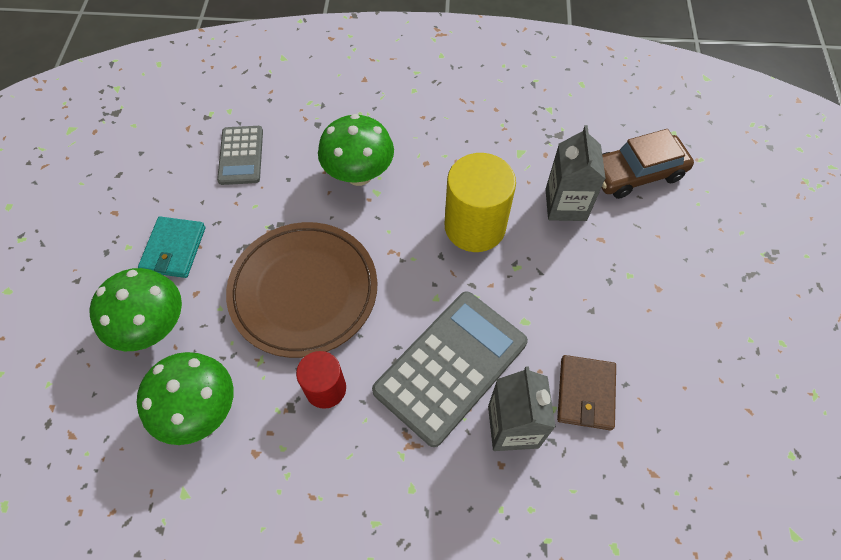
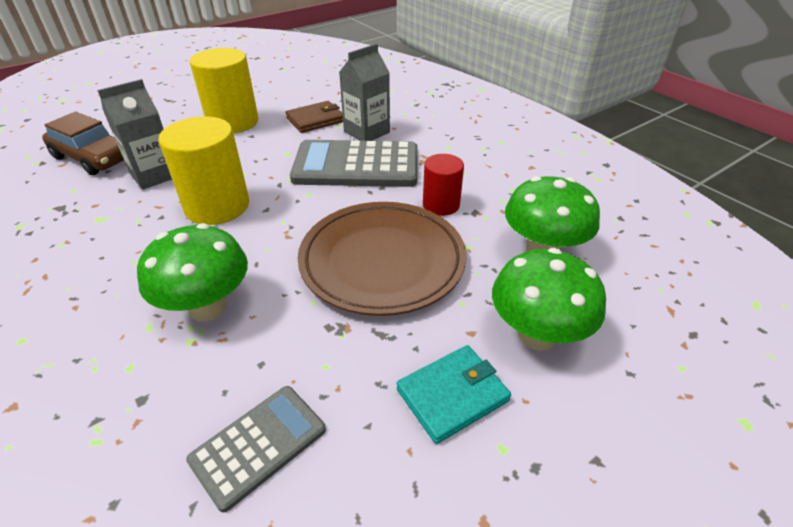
camera: 130 degrees left, 20 degrees down
(639, 309) = (233, 122): none -> yellow cylinder

